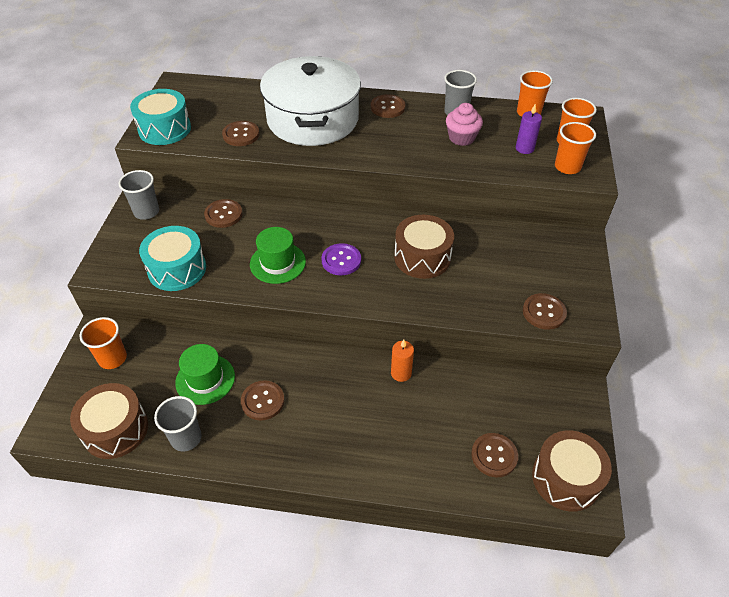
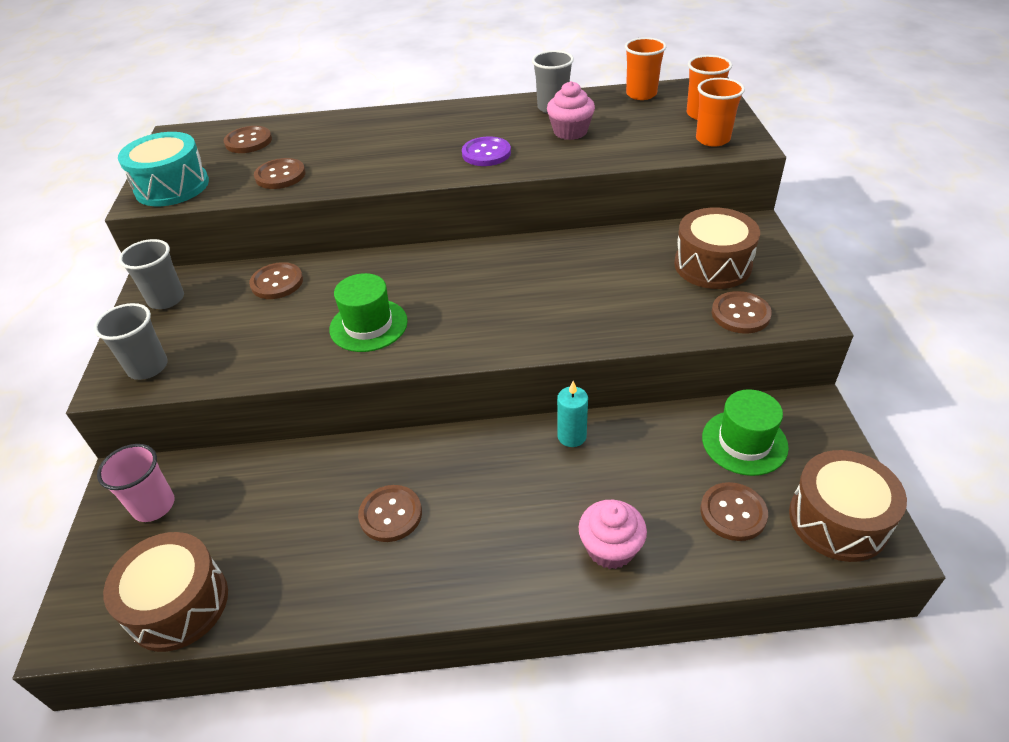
camera: 10 degrees left, 5 degrees down
(112, 358) = (154, 506): orange cup -> pink cup
(177, 269) = (227, 360): turquoise drum -> none
(186, 438) = (290, 591): grey cup -> grey cup (148, 367)
(205, 379) = (299, 504): green hat -> green hat (744, 442)
(313, 119) = (372, 144): white pot -> none
(341, 260) = (454, 306): purple button -> purple button (486, 153)
(387, 107) = (465, 116): brown button -> brown button (248, 141)
(401, 373) = (571, 436): orange candle -> turquoise candle
(401, 460) = (610, 548): none -> pink cupcake
(422, 257) = (560, 282): brown drum -> brown drum (712, 265)
(524, 148) = (652, 129): purple candle -> none

